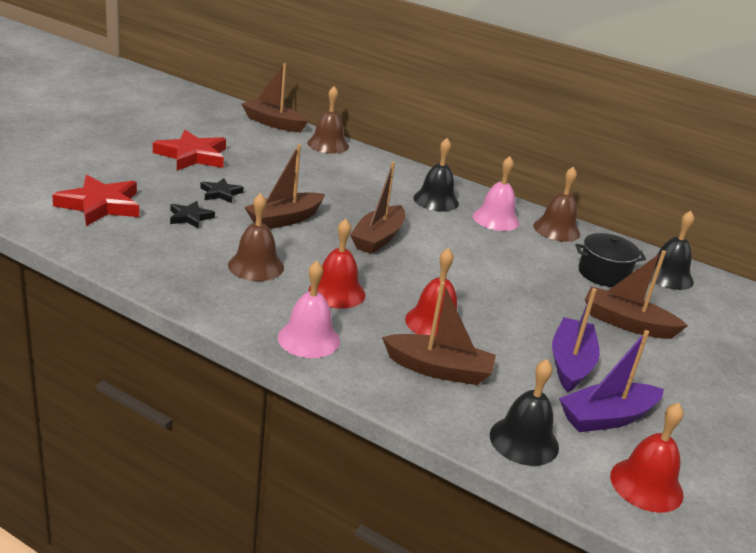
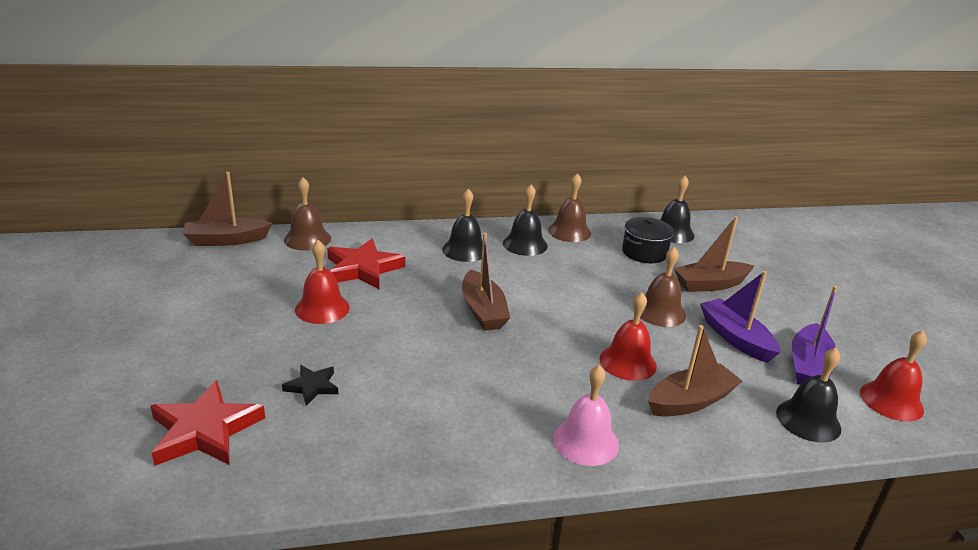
camera: 40 degrees left, 0 degrees up
(192, 156) = (206, 316): red star -> red star (363, 269)
(220, 193) = (298, 343): black star -> none
(256, 266) = (443, 400): brown bell -> brown bell (660, 312)
(285, 219) = (391, 336): brown boat -> none
(337, 292) = (535, 382): red bell -> red bell (322, 308)
(496, 219) = (525, 244): pink bell -> black bell

